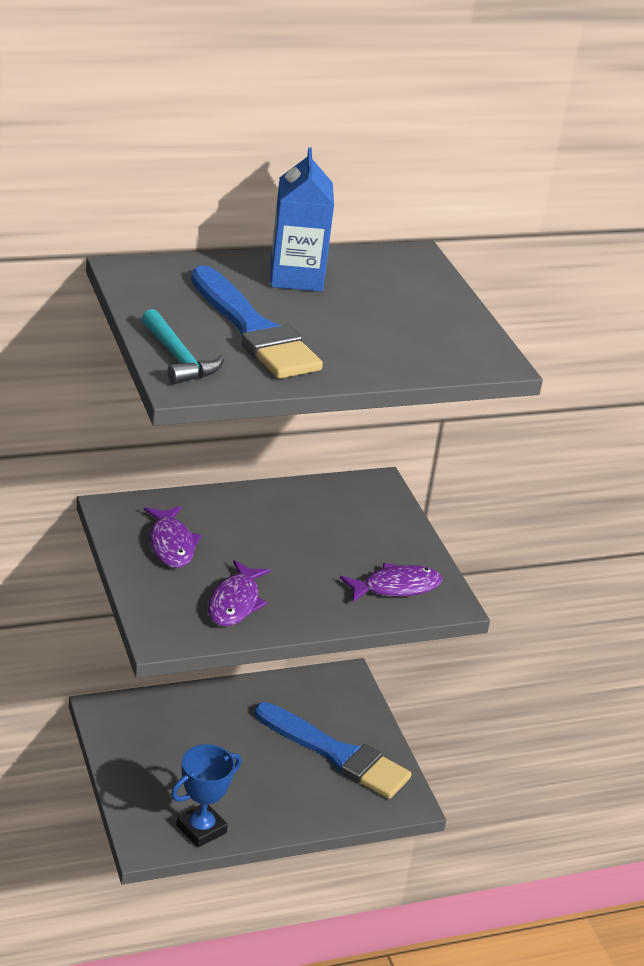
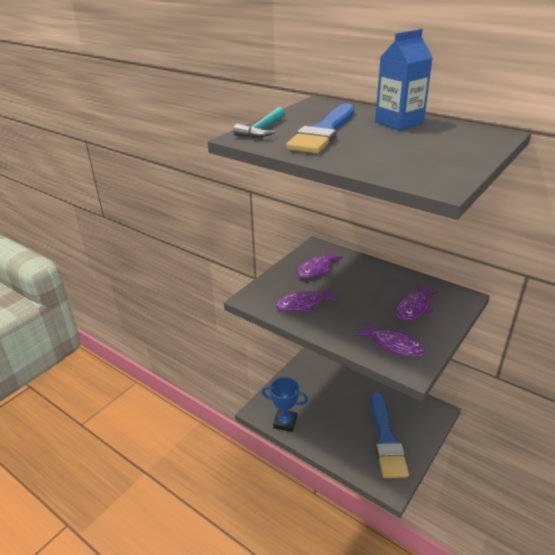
camera: 60 degrees right, 0 degrees up
(352, 529) = (414, 308): none -> purple fish

